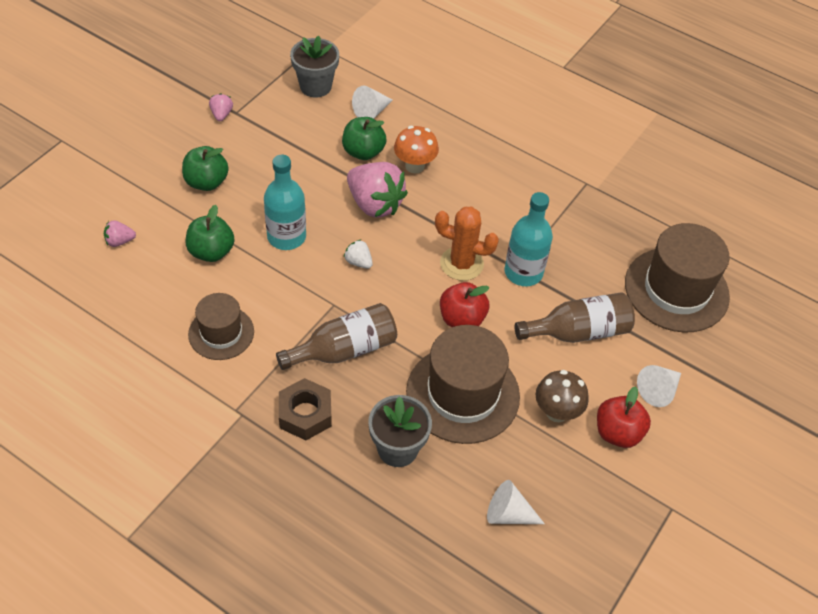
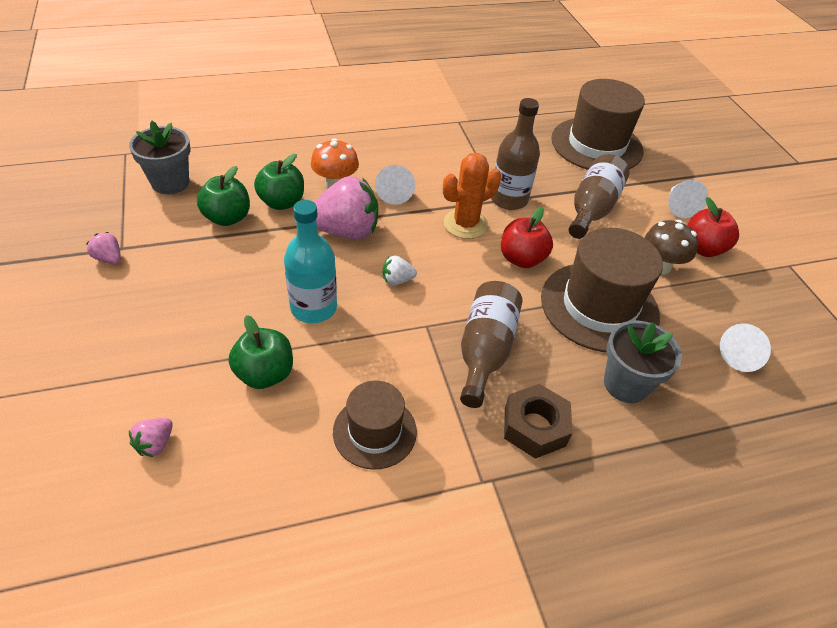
camera: 50 degrees left, 5 degrees down
(206, 182) = (174, 322): green apple -> green apple (227, 218)
(371, 112) = (246, 171): white cone -> white cone (394, 193)
(523, 272) = (509, 199): turquoise bottle -> brown bottle

